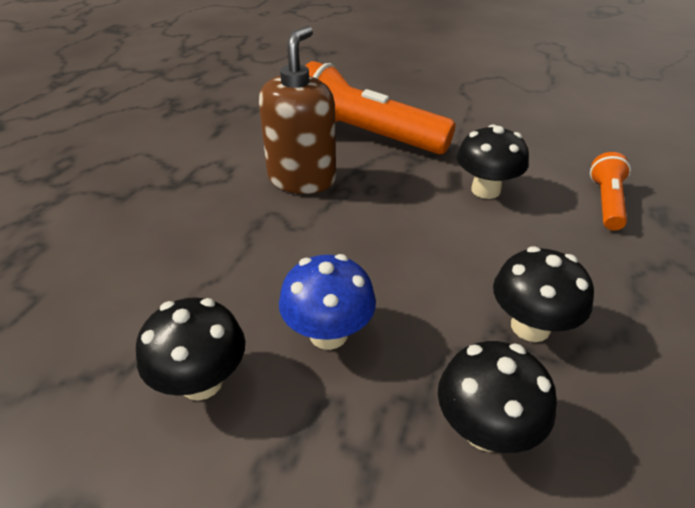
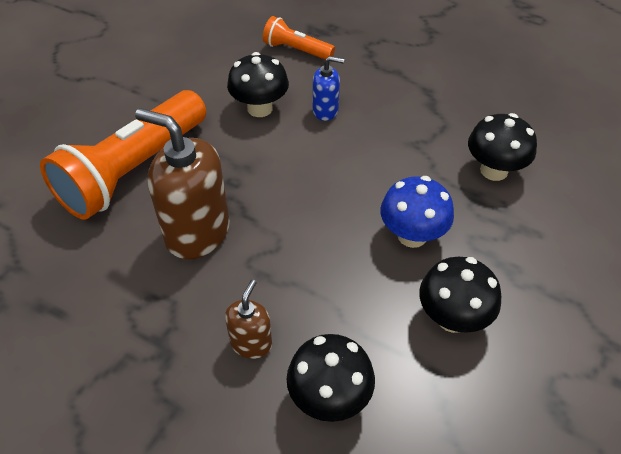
camera: 80 degrees left, 10 degrees up
(179, 227) = (251, 343): none -> brown soap dispenser
(512, 238) = (325, 111): none -> blue soap dispenser
(530, 326) = (416, 128): black mushroom -> black mushroom (329, 397)

